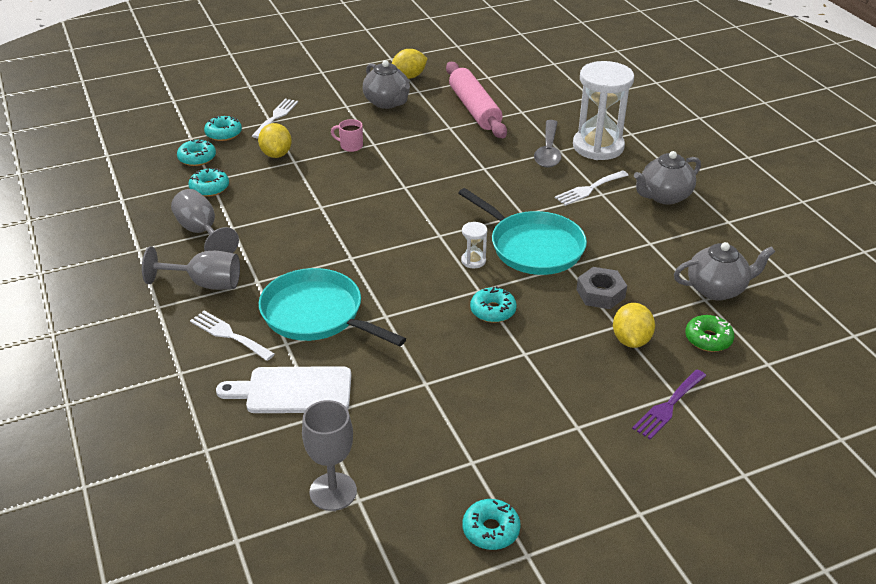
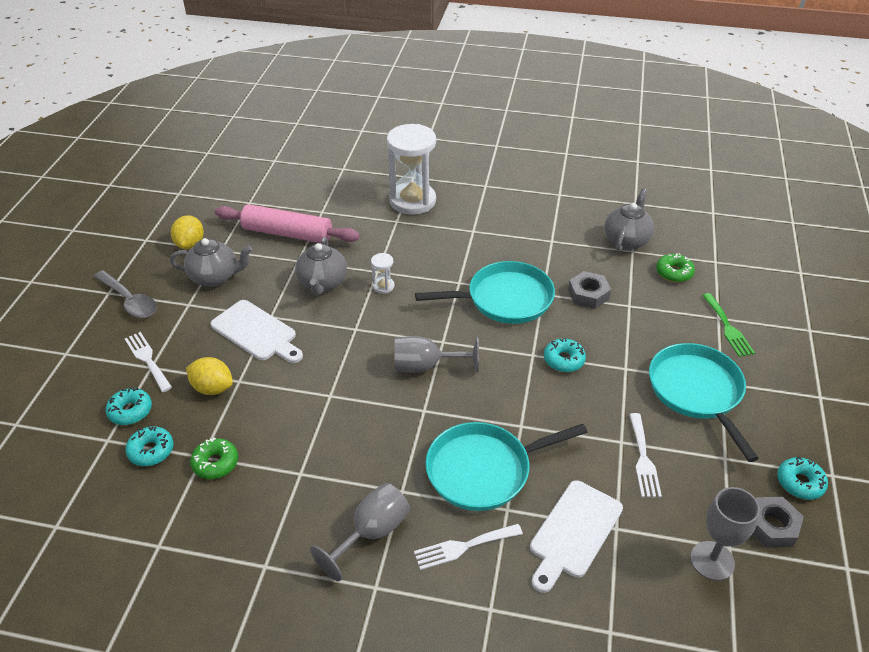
camera: 55 degrees left, 5 degrees up
(201, 232) = (285, 501): grey goblet -> grey goblet (426, 366)
(209, 188) = (215, 463): turquoise donut -> green donut
(350, 146) = (256, 332): pink mug -> white cutting board
(411, 523) = (771, 526): none -> grey nut
(473, 261) = (493, 339): white hourglass -> white hourglass (383, 286)
(544, 413) = (696, 391): none -> turquoise pan
(548, 151) = (391, 227): grey spoon -> grey spoon (129, 300)
(589, 189) = (461, 233): white fork -> white fork (643, 459)
(631, 340) = (650, 308): yellow lemon -> none
(664, 196) = (504, 205): grey teapot -> grey teapot (322, 283)
(668, 406) = (728, 327): purple fork -> green fork

